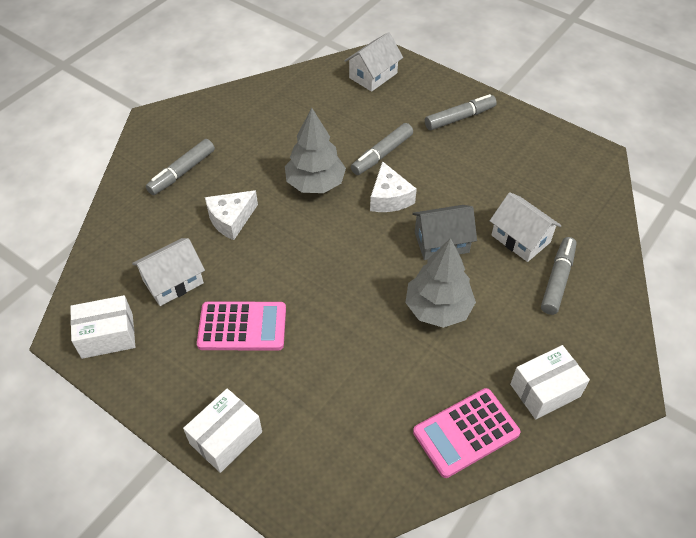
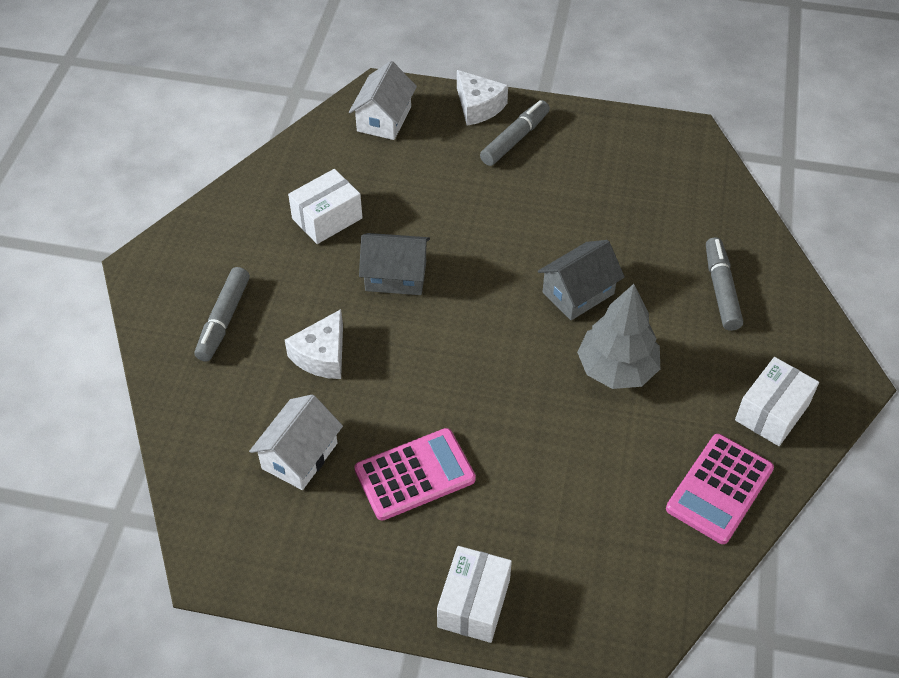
camera: 25 degrees left, 0 degrees up
(107, 336) = (261, 550): white box -> white box (327, 218)
(315, 183) = (396, 276): grey tree -> grey house
(382, 154) = (452, 213): grey marker -> none
(389, 198) = (491, 262): white cheese -> white cheese (478, 106)
(520, 239) = (659, 258): white house -> none

